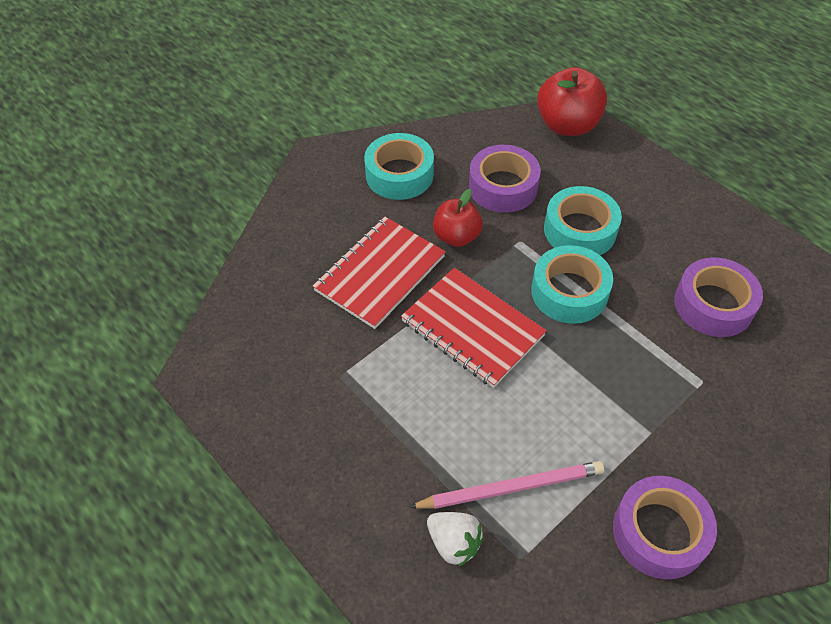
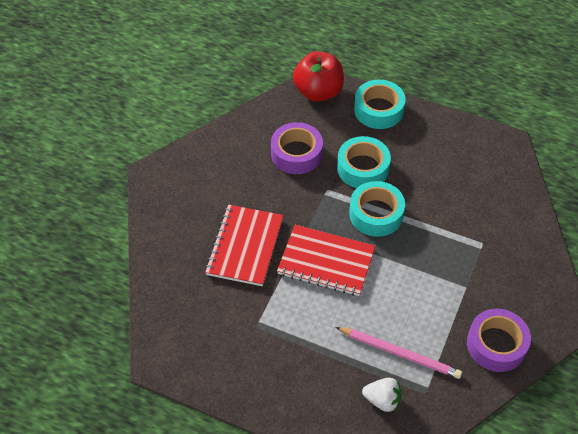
camera: 25 degrees left, 0 degrees up
(399, 174) = (219, 169): turquoise tape -> turquoise tape (378, 110)
(456, 236) = (283, 201): red apple -> none
(511, 488) = (400, 353): pink pencil -> pink pencil turned 60 degrees clockwise
(713, 305) = (468, 190): purple tape -> none

